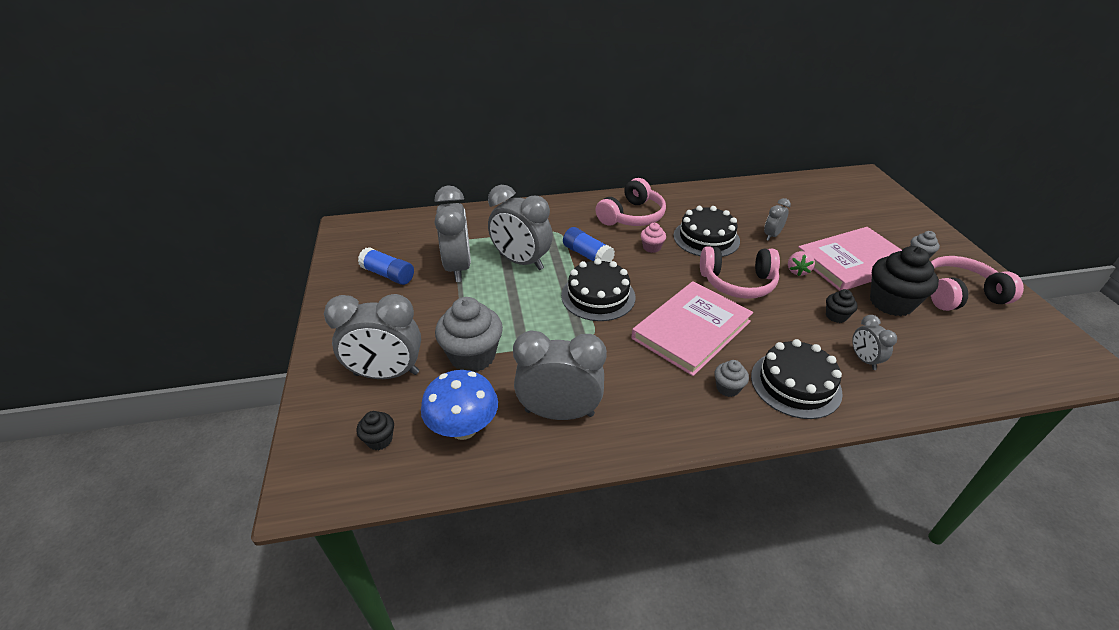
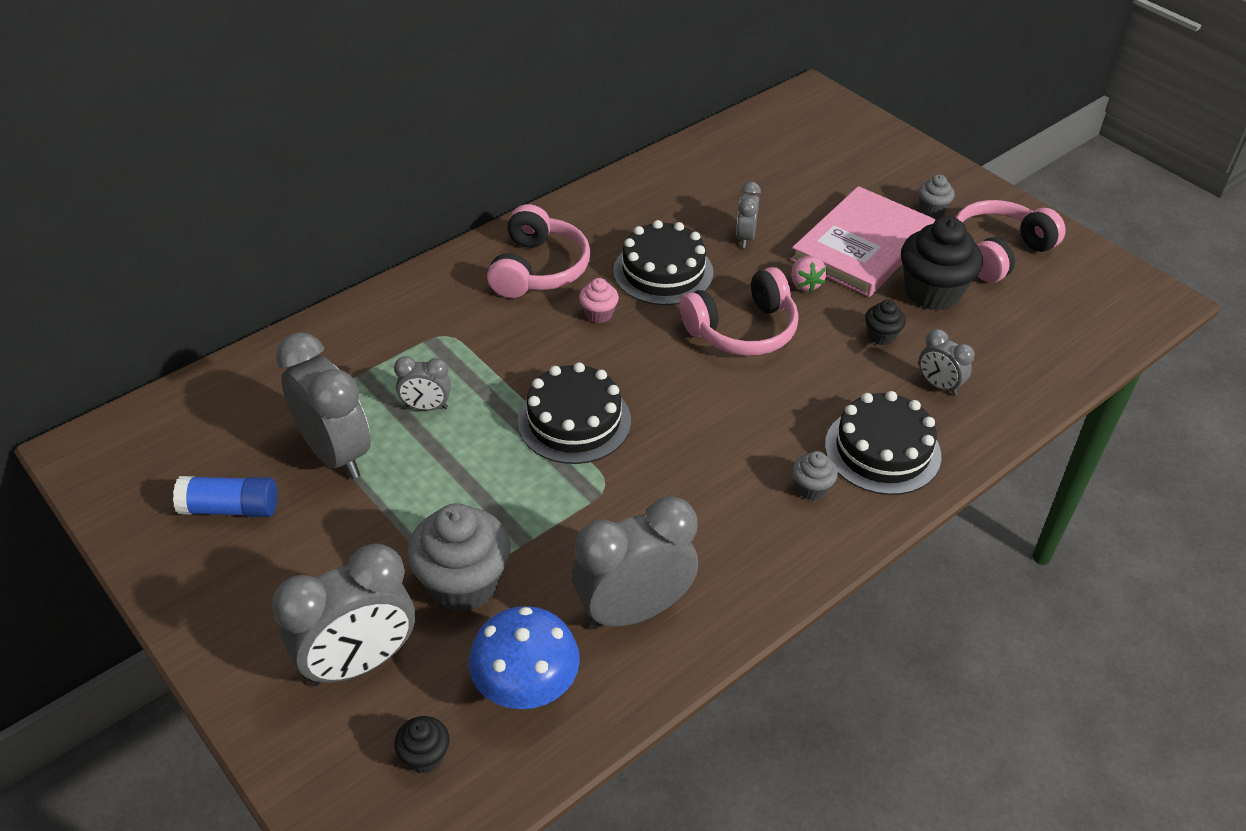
camera: 30 degrees left, 5 degrees up
(521, 262) = (426, 407): grey clock -> grey clock, size x0.50
(587, 255) = (517, 360): blue glue stick -> none
(691, 330) = (724, 424): pink book -> none

